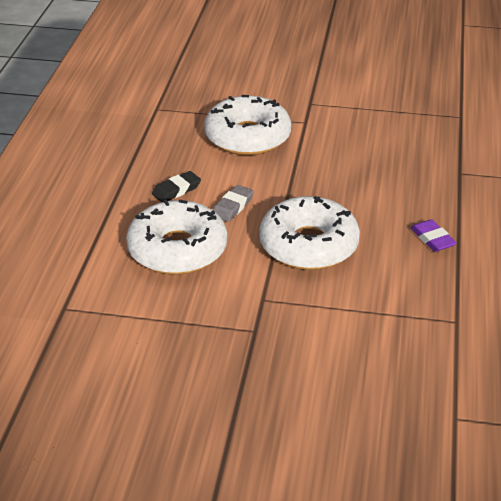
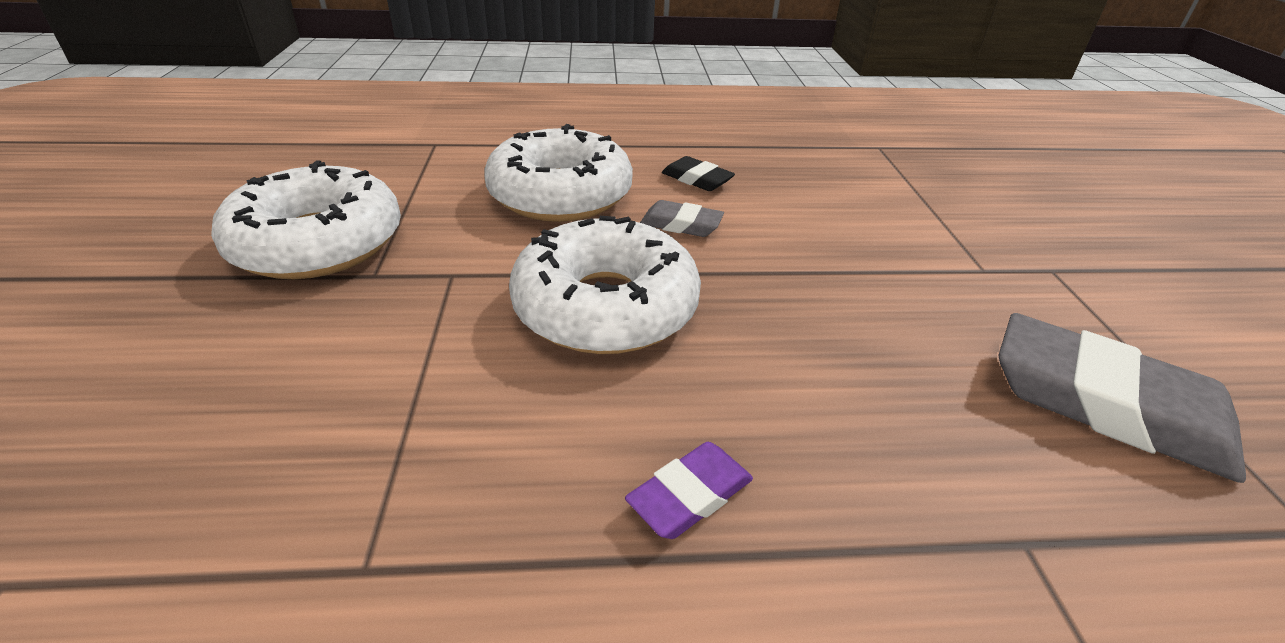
camera: 75 degrees right, 0 degrees up
(247, 137) = (878, 218): white donut -> white donut (318, 243)
(401, 129) = (1105, 404): none -> grey eraser

